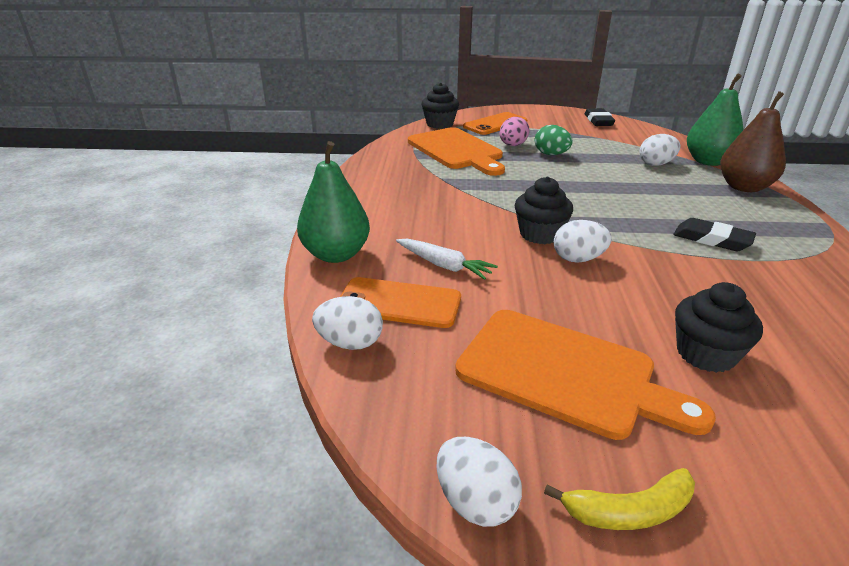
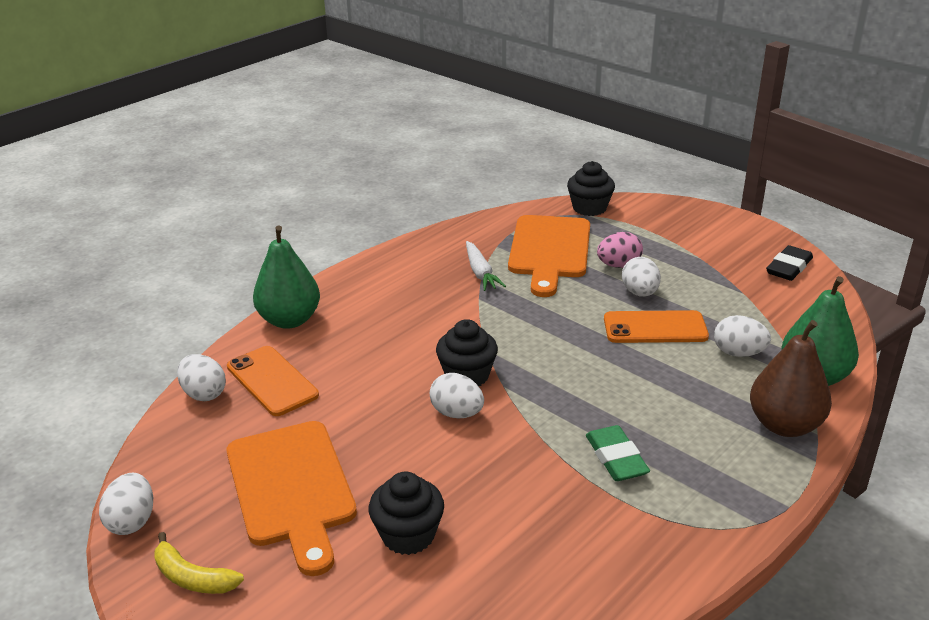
camera: 40 degrees right, 0 degrees up
(444, 265) = (347, 366): white carrot -> white carrot (480, 273)
(495, 124) = (650, 229): orange phone -> orange phone (655, 328)
(551, 154) = (640, 293): green egg -> white egg
(712, 239) = (616, 458): black eraser -> green eraser

